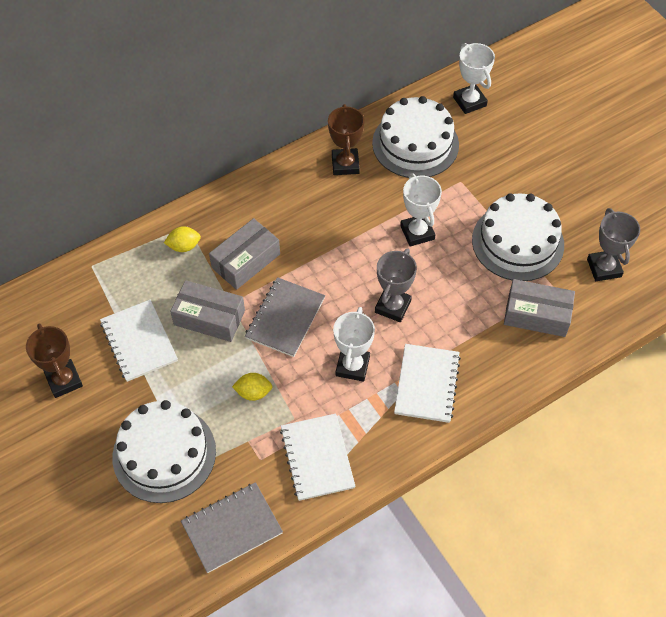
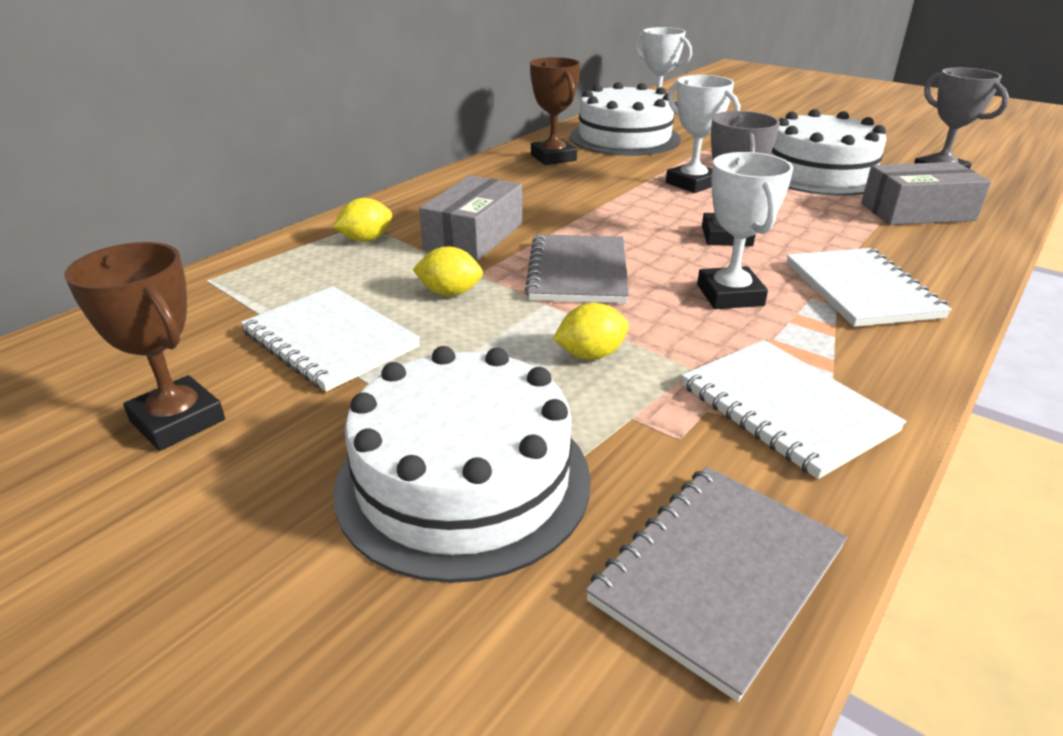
camera: 20 degrees left, 25 degrees down
(209, 318) = (450, 293): grey box -> yellow lemon

